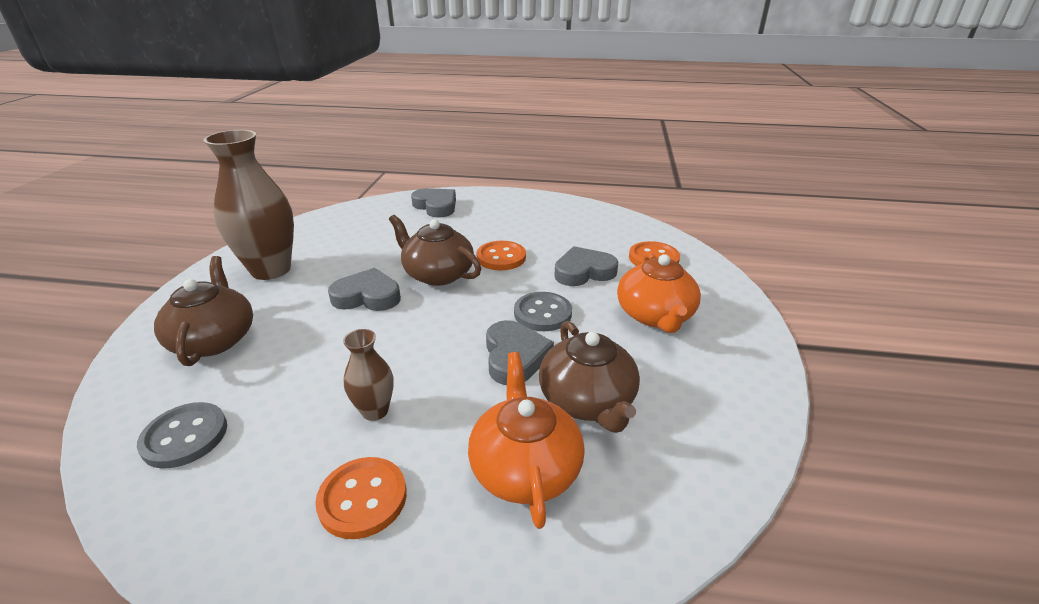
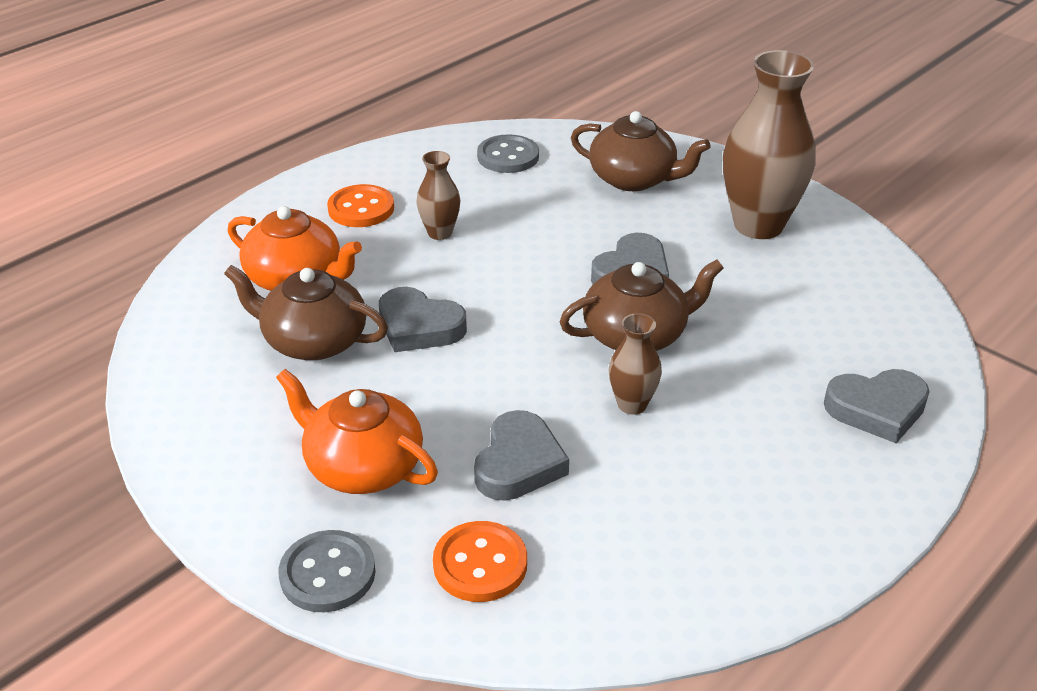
camera: 125 degrees right, 5 degrees up
(501, 257) = (632, 404): orange button -> brown vase
(542, 313) = (467, 379): grey button -> grey button (327, 574)

